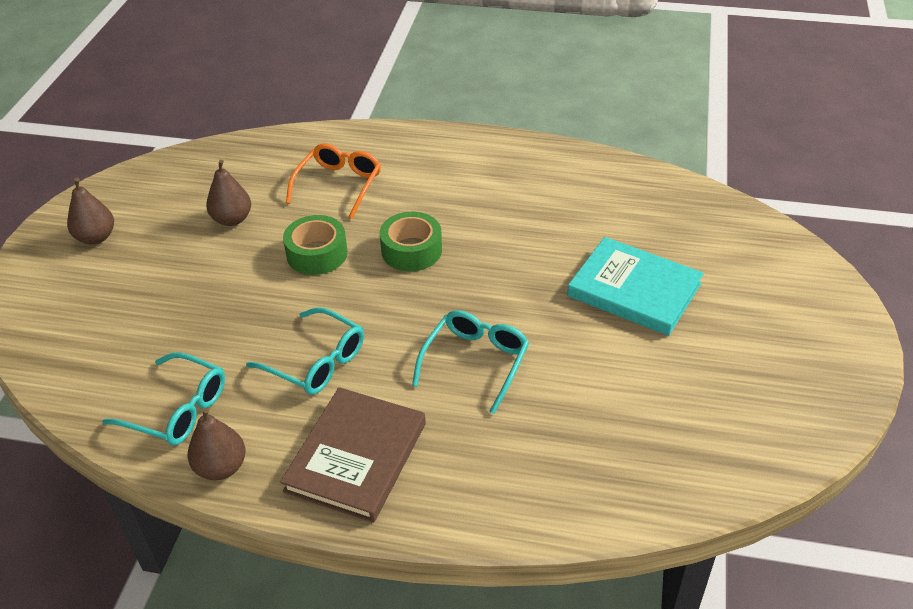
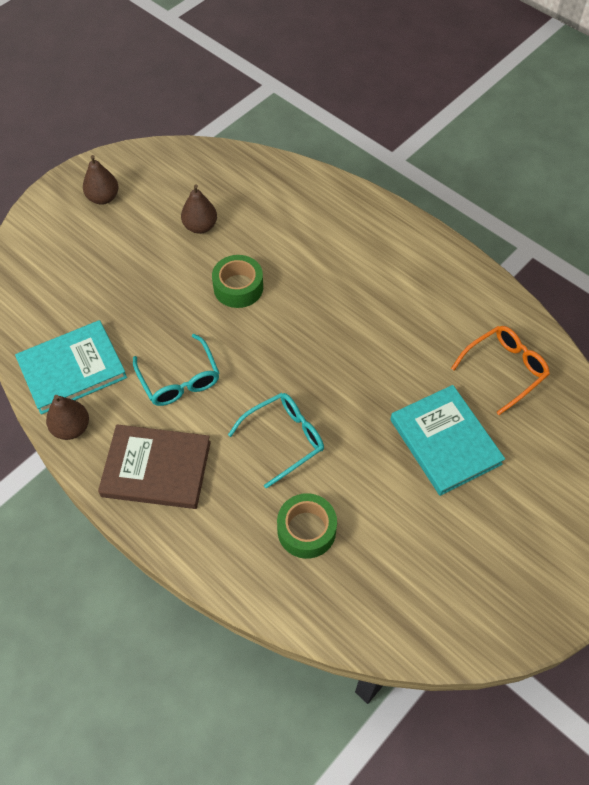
camera: 30 degrees right, 15 degrees up
(178, 410) = (72, 369): turquoise glasses -> turquoise book
(339, 185) = (294, 231): orange glasses -> orange glasses (504, 369)
(356, 457) = (156, 469): brown book -> brown book turned 45 degrees clockwise
(411, 250) = (306, 319): green tape -> green tape (306, 530)

